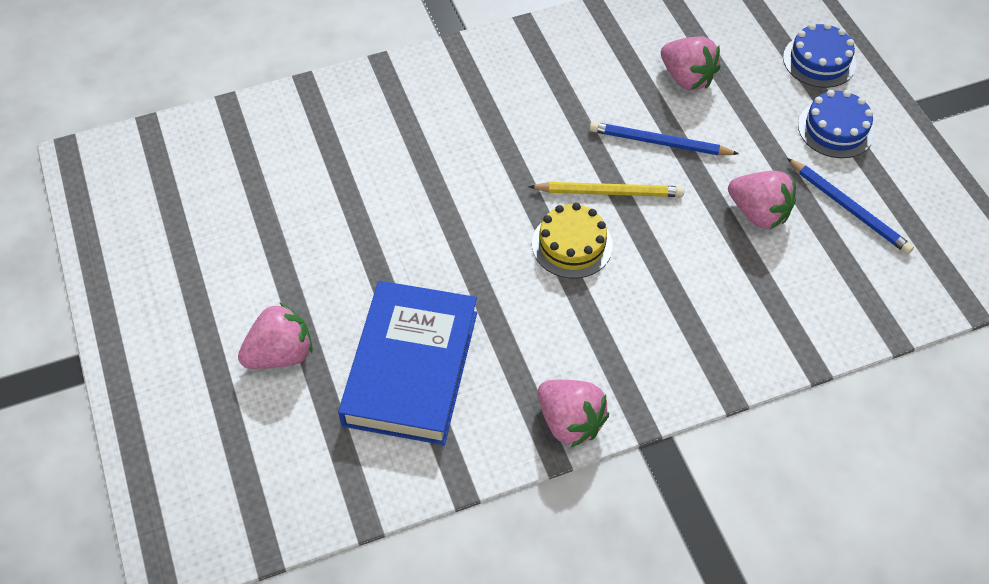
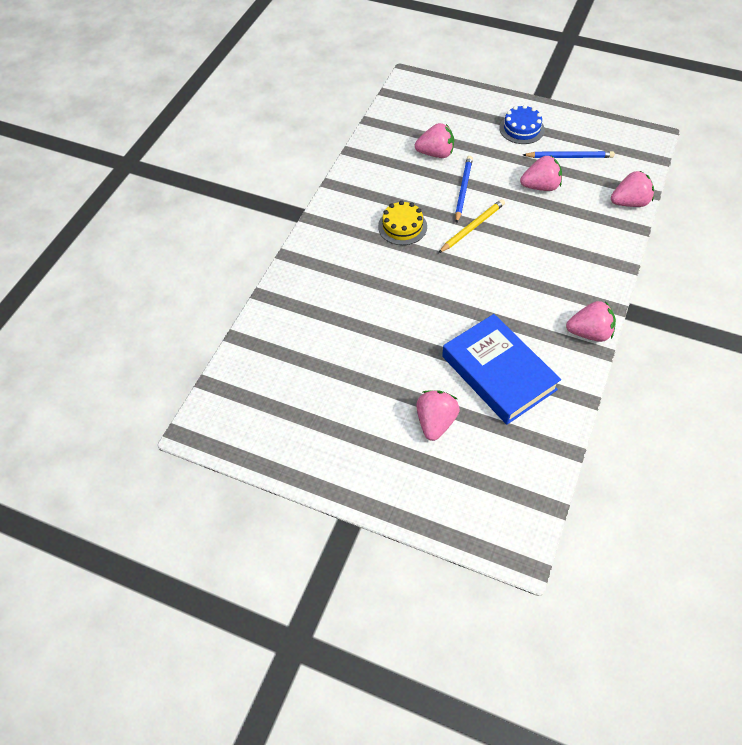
camera: 45 degrees left, 0 degrees up
(572, 244) = (488, 262): yellow cake -> yellow cake (402, 226)
(659, 143) = (463, 190): blue pencil -> blue pencil turned 135 degrees clockwise
(819, 61) = (477, 105): blue cake -> none
(846, 325) = (629, 203): none -> pink strawberry

